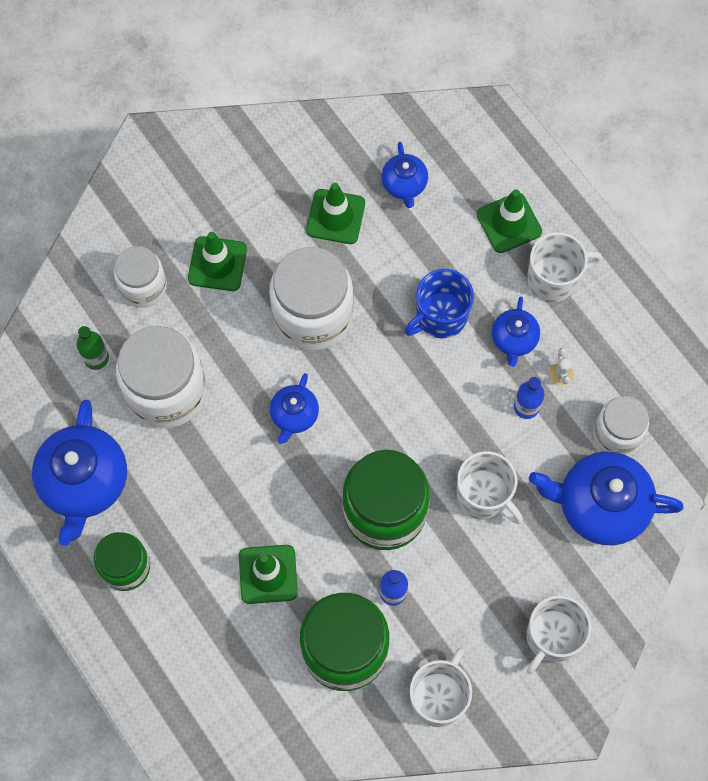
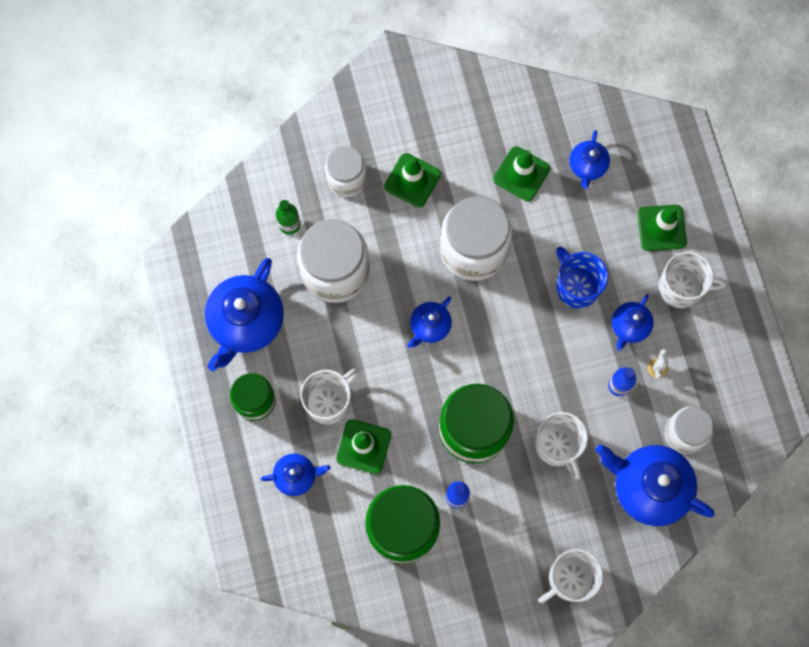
camera: 20 degrees right, 5 degrees up
(203, 634) = (296, 476): none -> blue teapot
(438, 697) = (462, 593): white mug -> white mug (329, 401)
(440, 316) = (576, 286): blue mug -> blue mug turned 75 degrees clockwise

